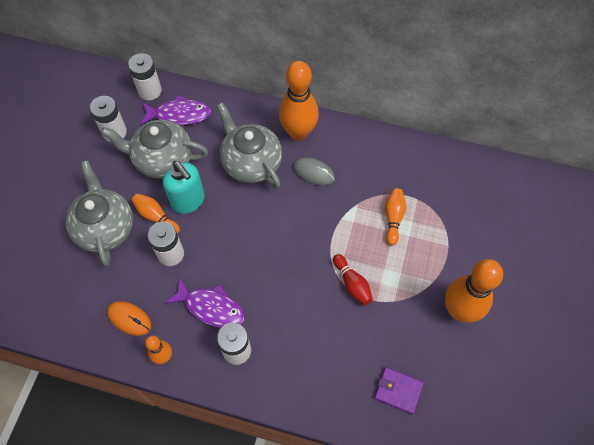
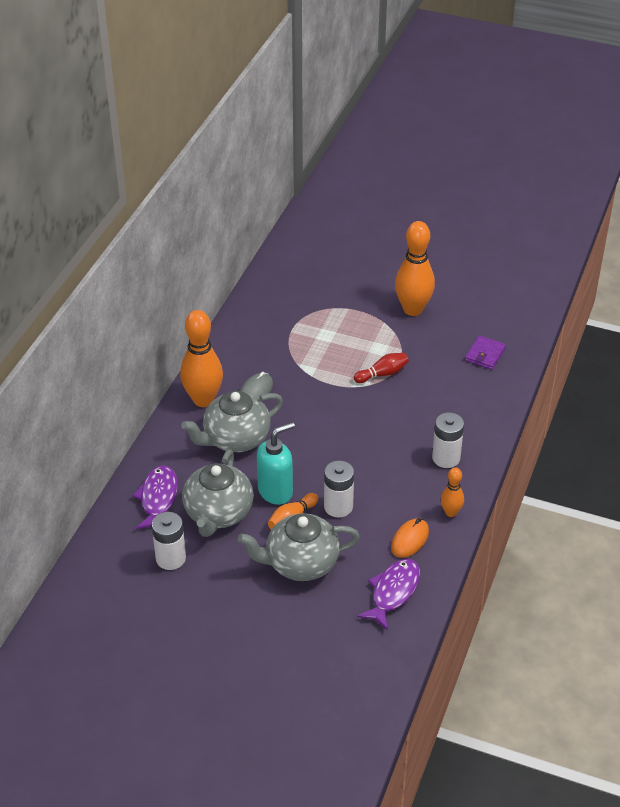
camera: 85 degrees left, 20 degrees down
(150, 91) = (116, 526): white battery -> none
(211, 307) = (401, 475): purple fish -> purple fish (393, 592)
(393, 218) = (316, 340): orange bowling pin -> none

